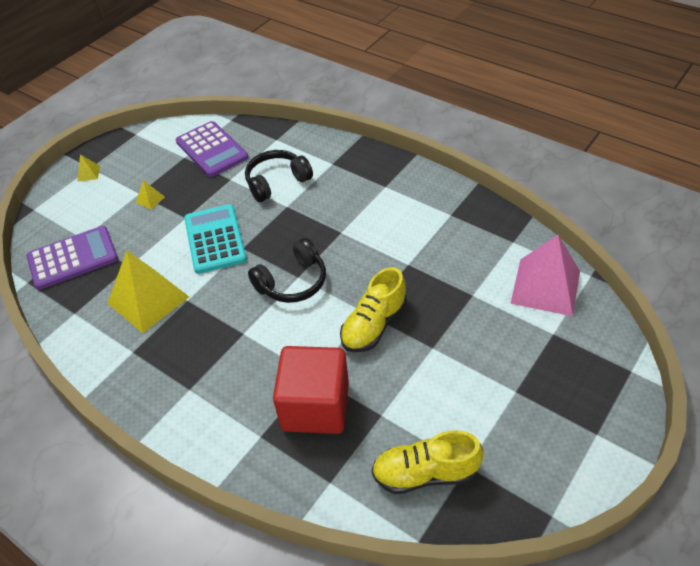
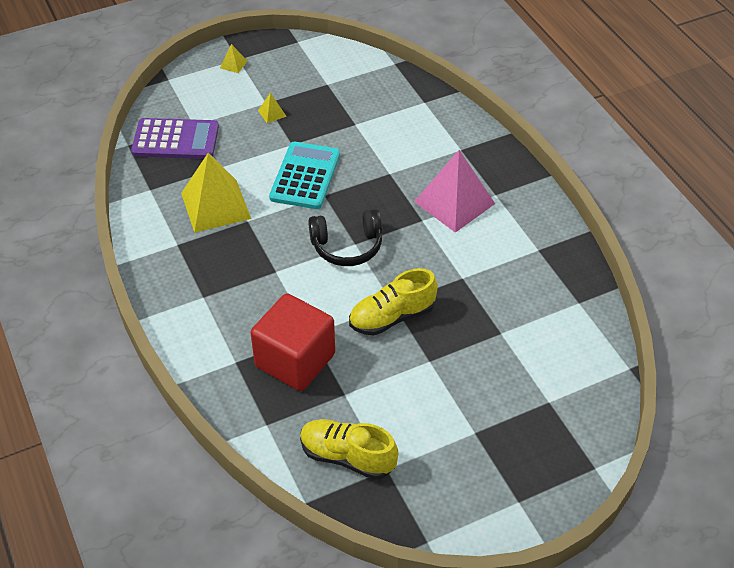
camera: 25 degrees right, 0 degrees up
(212, 150) = (357, 87): purple calculator -> none
(277, 182) = (396, 145): black headphones -> none
(545, 287) = (576, 358): pink pyramid -> pink pyramid (454, 202)

